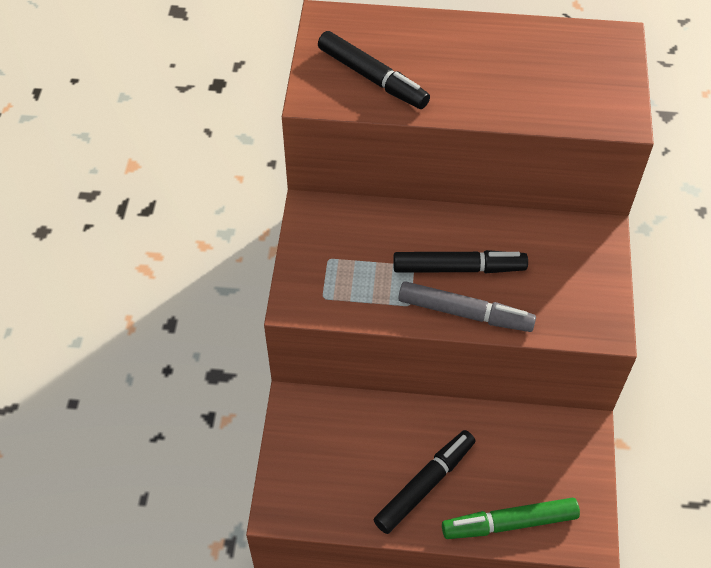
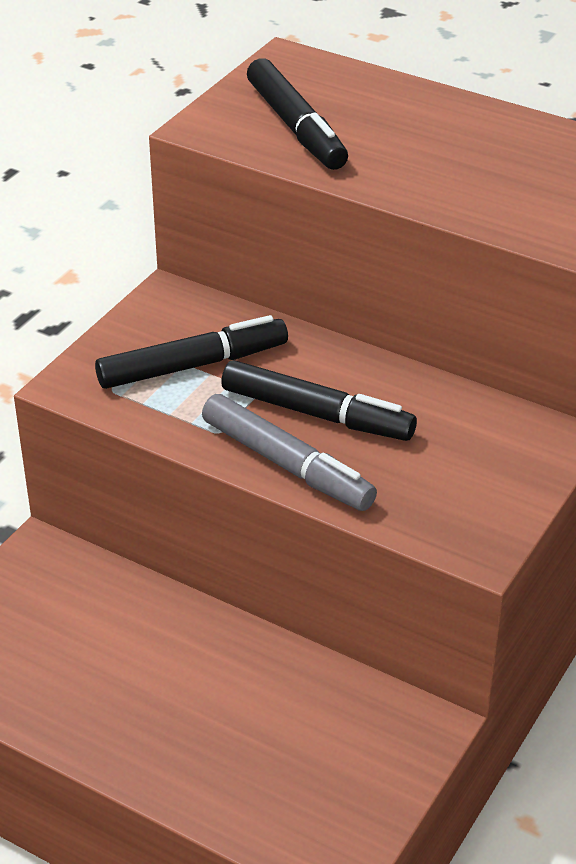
camera: 25 degrees right, 15 degrees down
(425, 485) = (144, 705): black marker -> black marker (192, 365)
(509, 523) = (231, 797): green marker -> none

